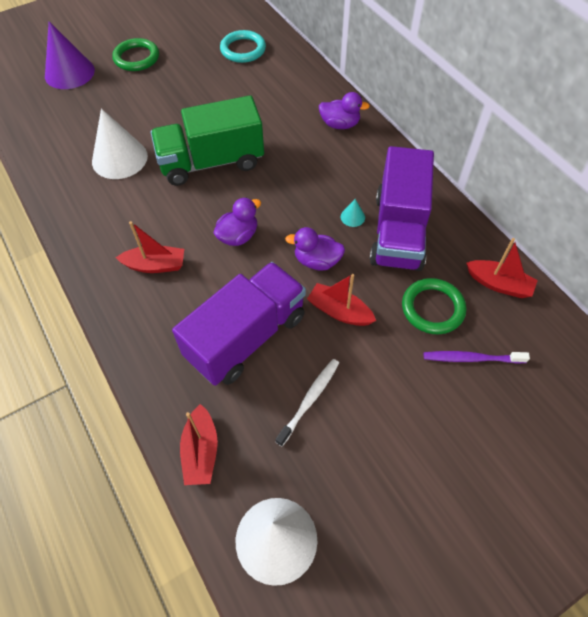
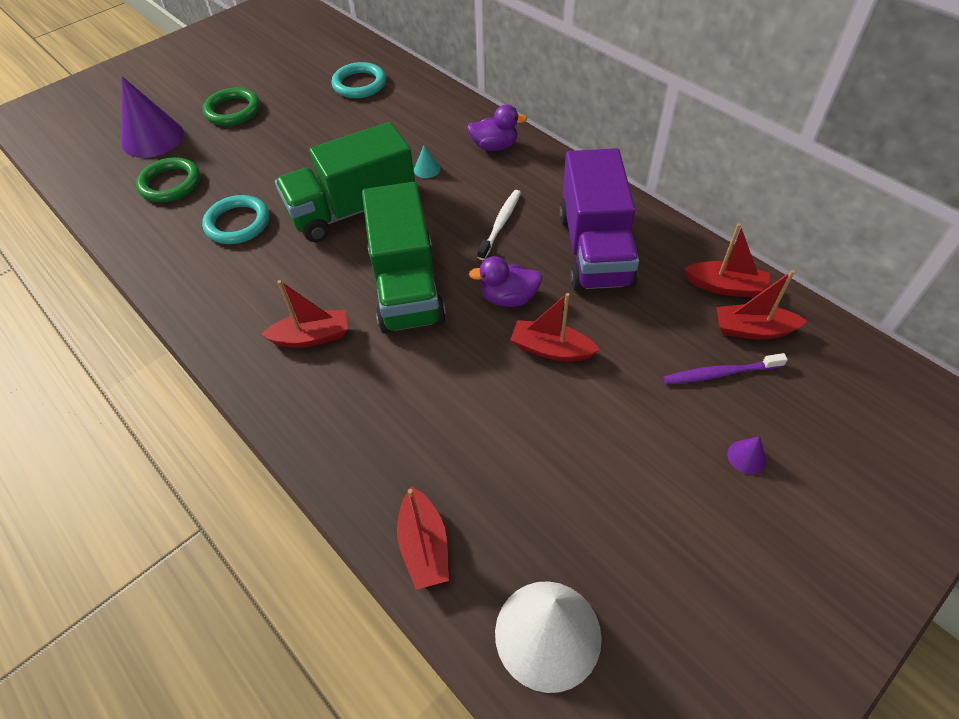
camera: 10 degrees left, 5 degrees down
(119, 158) = (238, 223): white cone -> turquoise ring
(238, 236) = (406, 286): purple duck -> green truck
(246, 337) = (446, 399): purple truck -> none
(310, 399) = (543, 457): white toothbrush -> white toothbrush (501, 223)
(352, 217) = (537, 242): turquoise cone -> turquoise cone (427, 169)
(432, 308) = (659, 326): green ring -> green ring (170, 184)
(472, 433) = (746, 457): none -> purple cone
(510, 326) = (752, 330): none -> red boat

